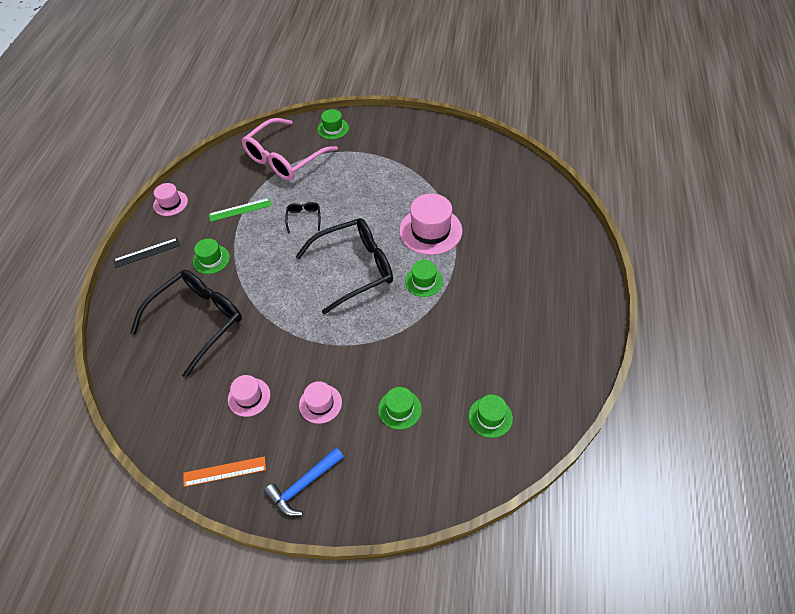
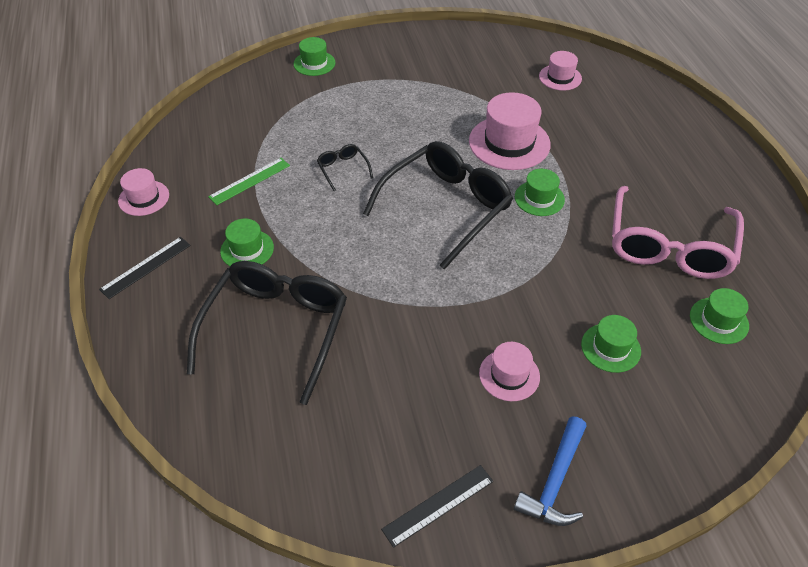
camera: 25 degrees left, 5 degrees down
(224, 471) = (438, 505): orange ruler -> black ruler
(249, 397) = (410, 399): pink hat -> pink hat (560, 77)
(284, 158) = (272, 109): pink glasses -> pink glasses (669, 246)

